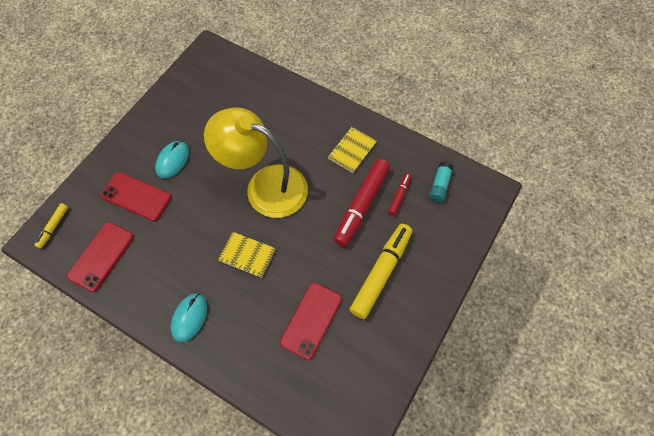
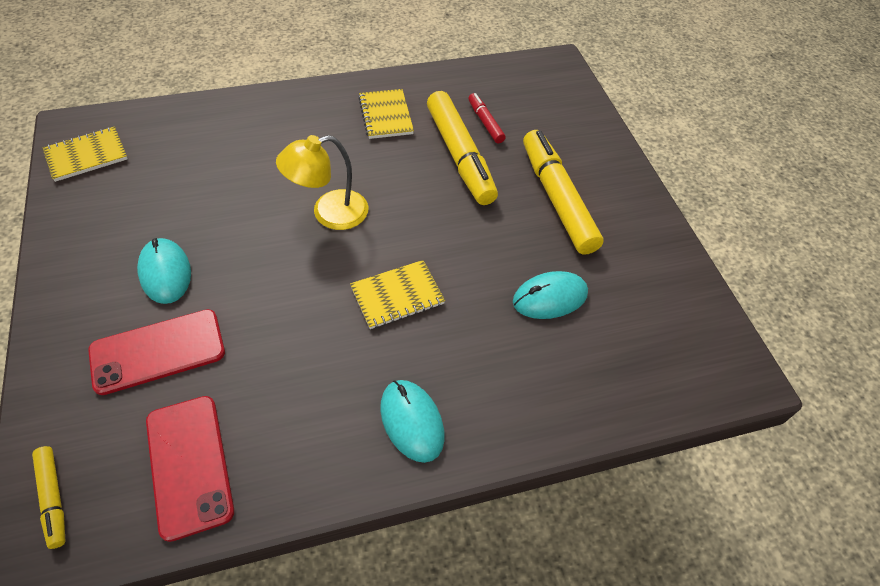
camera: 50 degrees left, 10 degrees down
(200, 71) = (86, 155): none -> yellow notebook
(265, 186) = (329, 213): yellow lamp -> yellow lamp, size x0.56
(311, 320) = (550, 297): red phone -> turquoise mouse
(361, 205) = (459, 156): red marker -> yellow marker
(439, 185) = (510, 89): turquoise glue stick -> none

